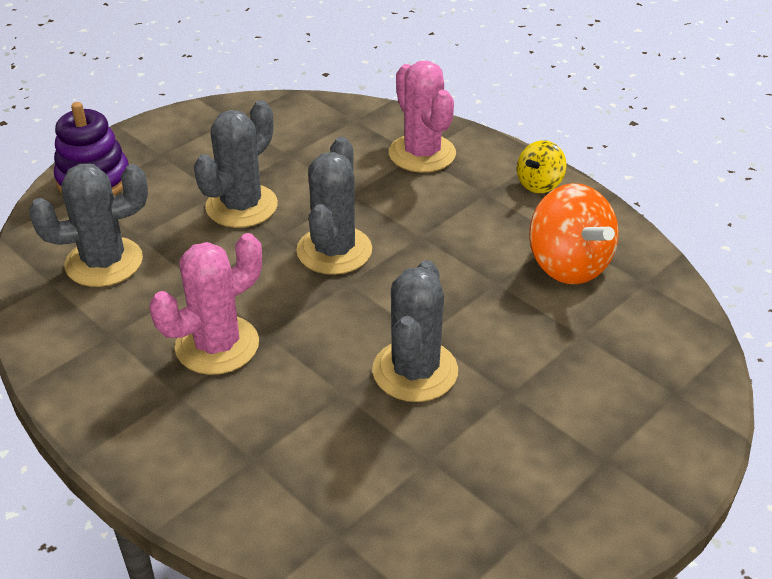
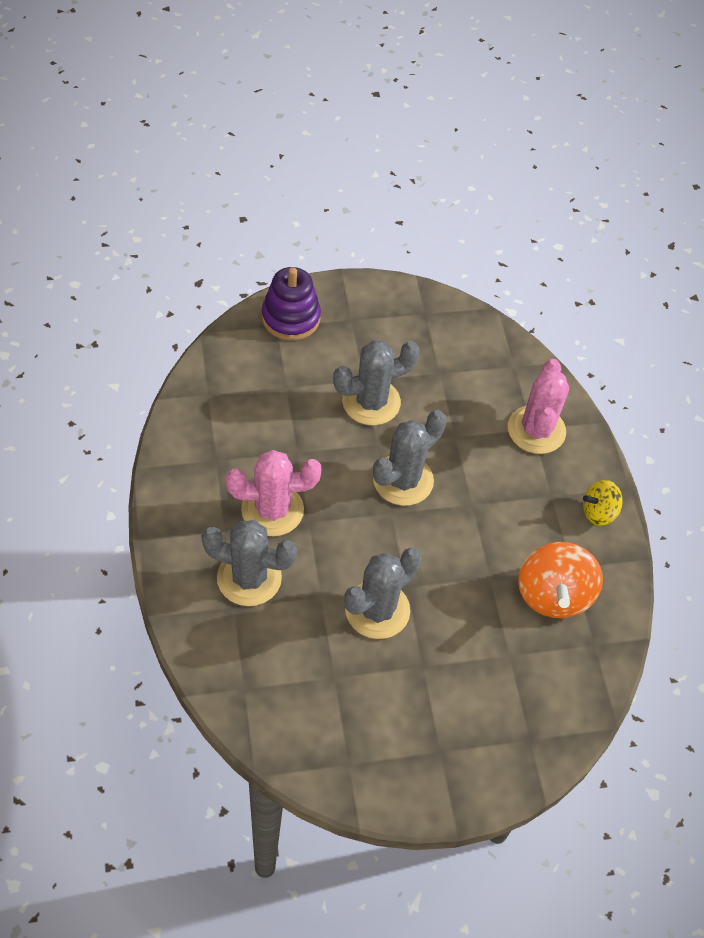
camera: 30 degrees right, 15 degrees up
(104, 262) = (250, 397): grey cactus -> grey cactus (249, 578)

